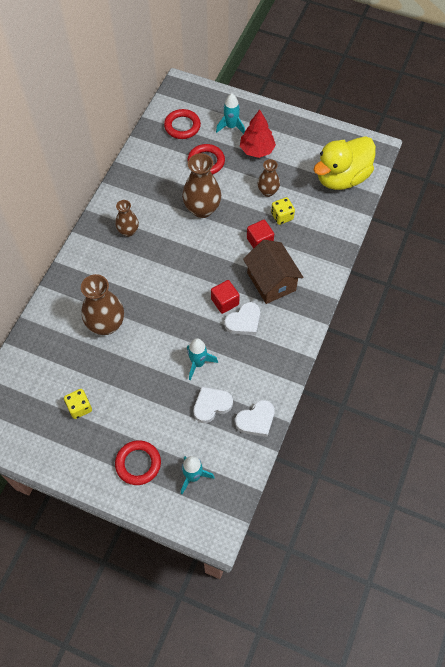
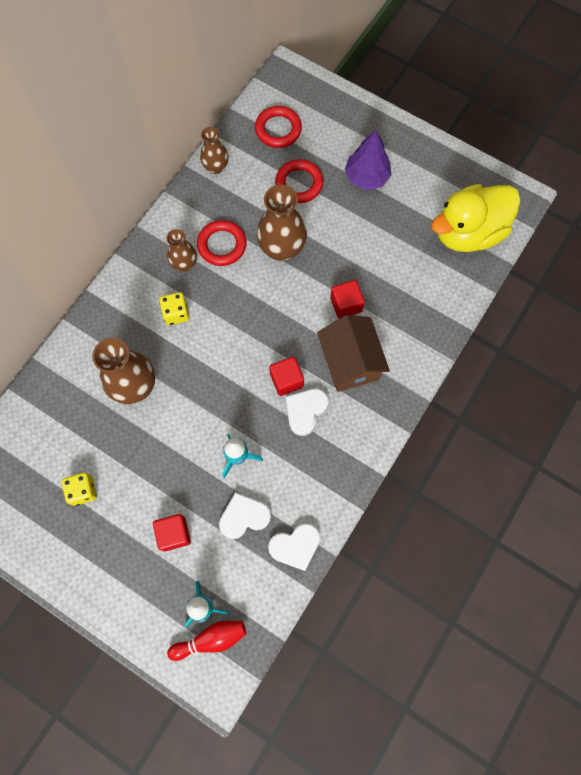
camera: 10 degrees right, 10 degrees up
(138, 464) = (140, 577): red ring -> red ring (222, 245)
(159, 427) = (174, 534): none -> red cube
(203, 499) = (211, 639): none -> red bowling pin
(231, 127) = (340, 139): turquoise rocket -> none
(244, 321) = (305, 411): white heart -> white heart turned 150 degrees clockwise
(257, 150) = (366, 177): red tree -> purple tree
(268, 191) = (369, 237): brown vase -> brown vase (216, 167)
(282, 216) = (381, 275): yellow dice -> yellow dice (176, 313)

